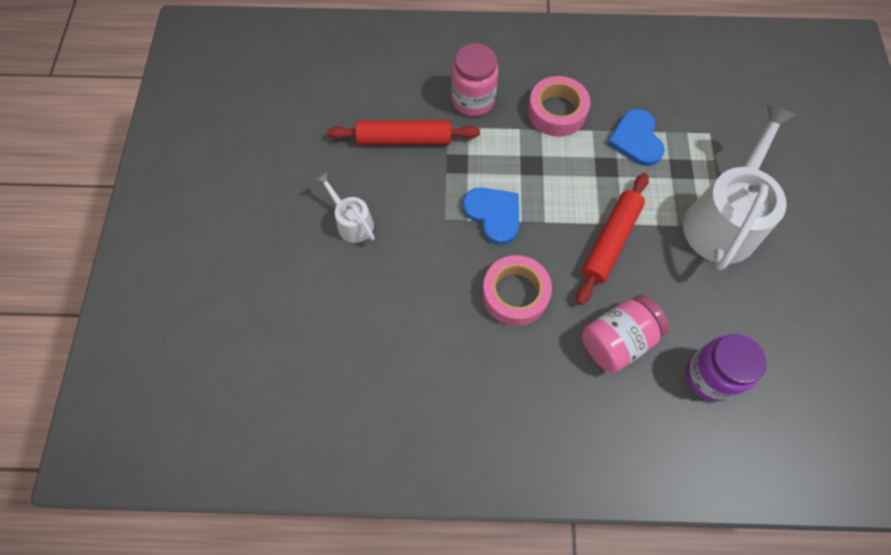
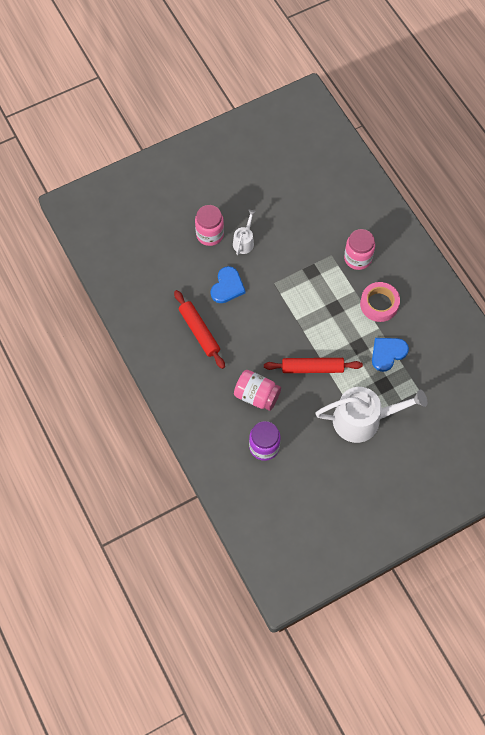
camera: 60 degrees right, 0 degrees up
(307, 262) = (210, 234): none -> pink jar
(404, 139) = (309, 238): red rolling pin -> red rolling pin (199, 332)
(493, 214) = (291, 304): blue heart -> blue heart (227, 286)
(515, 294) = (252, 336): pink tape -> none

